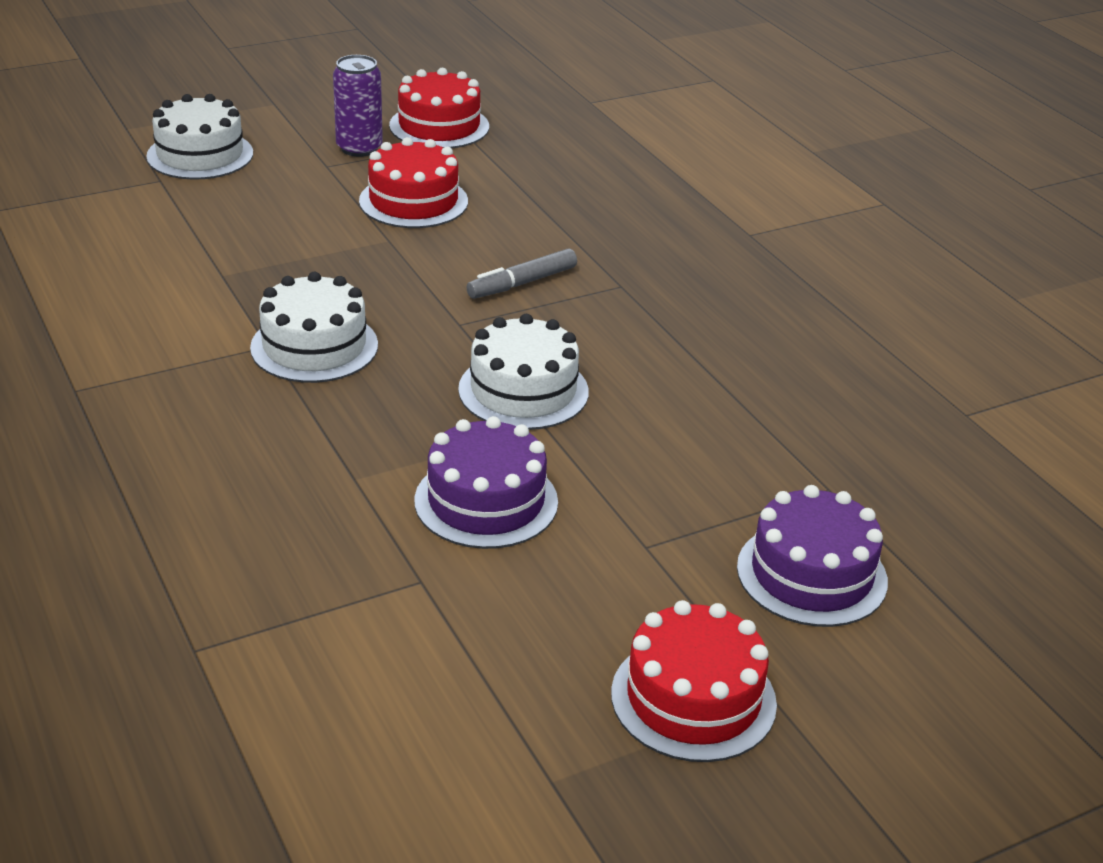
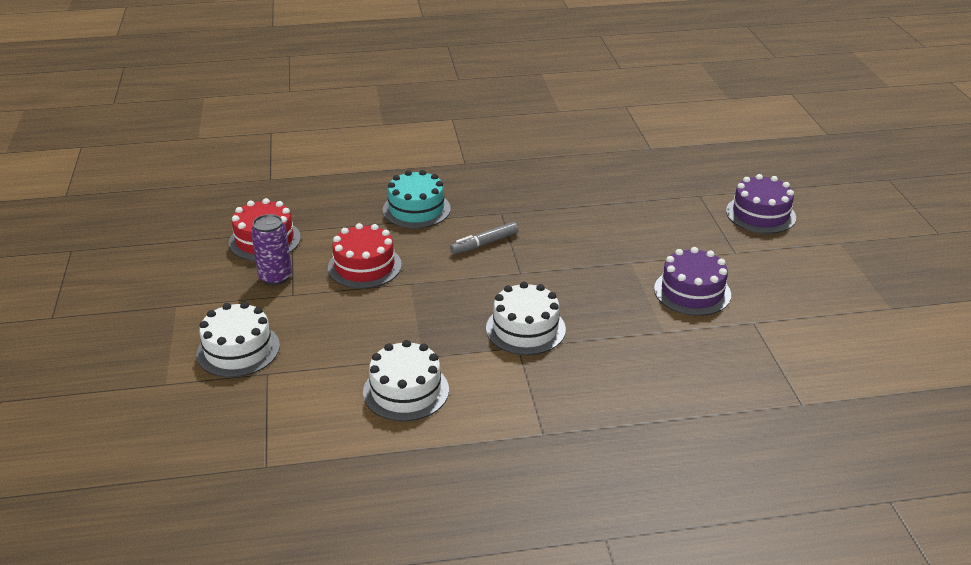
camera: 70 degrees left, 0 degrees up
(522, 283) = (484, 244): grey marker -> grey marker turned 75 degrees clockwise
(523, 391) = (595, 263): white cake -> white cake (406, 391)
(583, 215) = (416, 209): none -> turquoise cake
(693, 698) = (840, 262): red cake -> none

